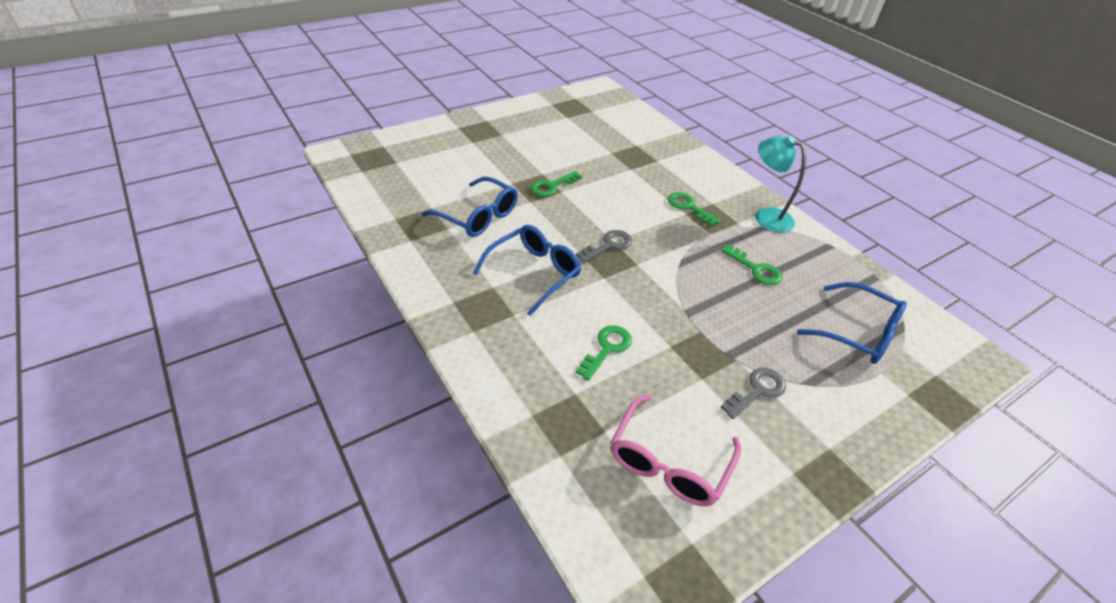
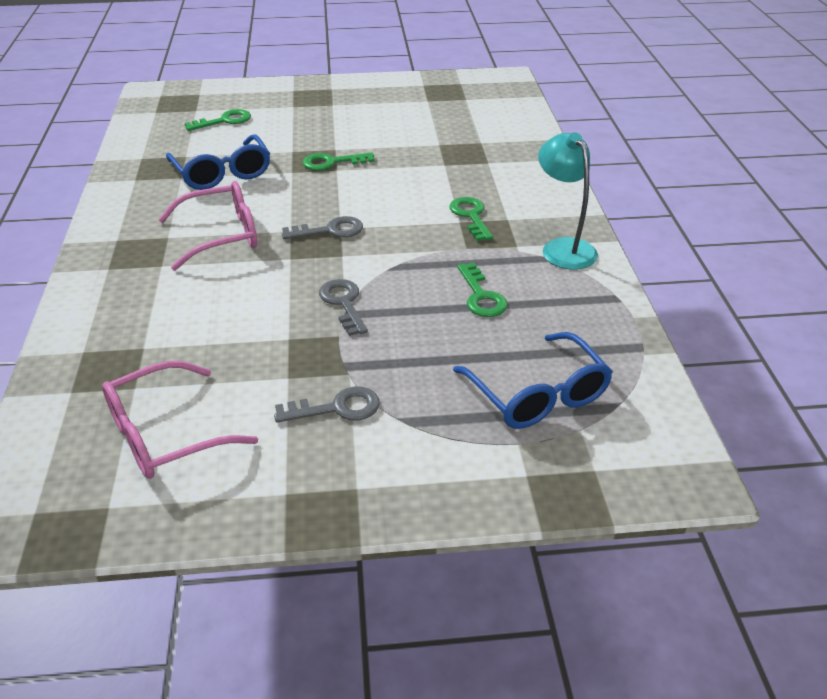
camera: 30 degrees right, 5 degrees down
(534, 273) = (222, 235): blue glasses -> pink glasses
(607, 348) = (218, 320): green key -> green key (224, 121)
(677, 304) = (343, 303): none -> grey key

